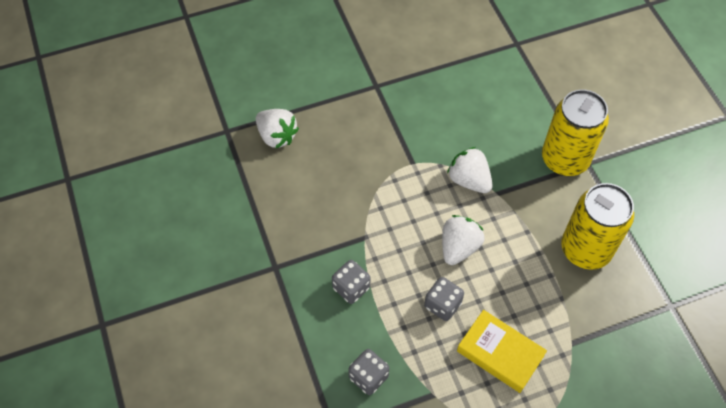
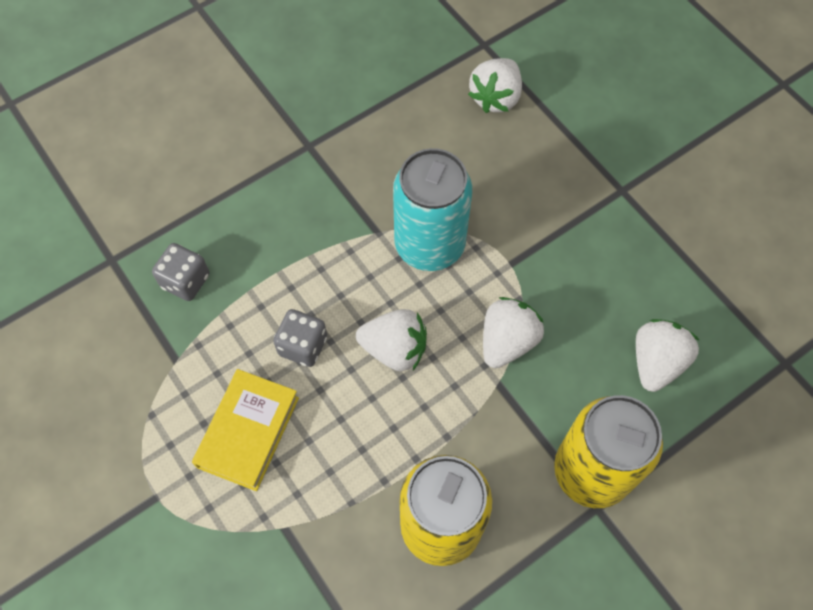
camera: 75 degrees right, 5 degrees up
(351, 288) = (301, 234): grey dice -> none
(385, 207) = (429, 245): none -> turquoise can
(502, 105) = (656, 362): none -> white strawberry

